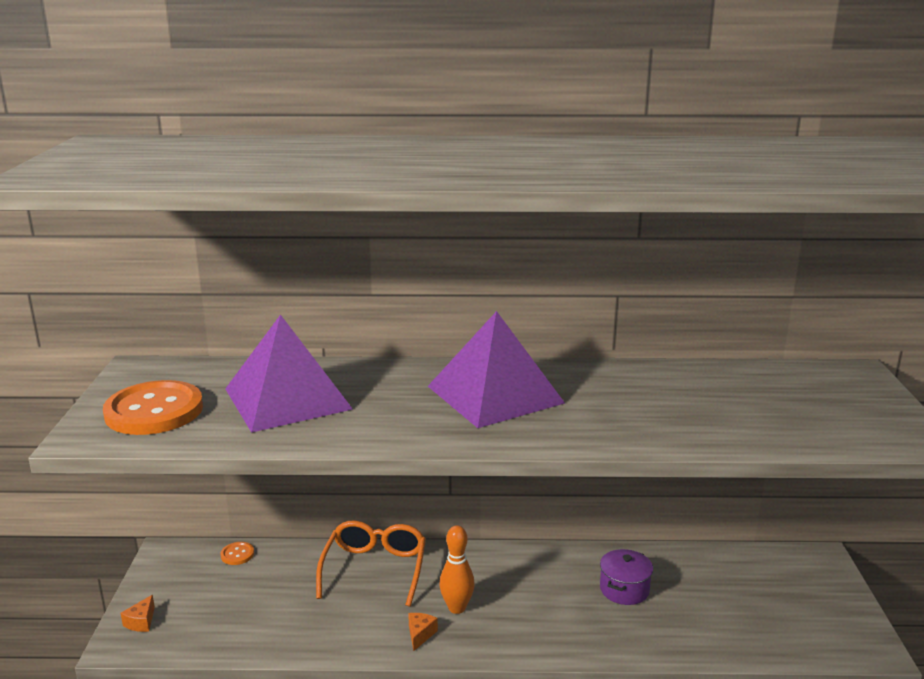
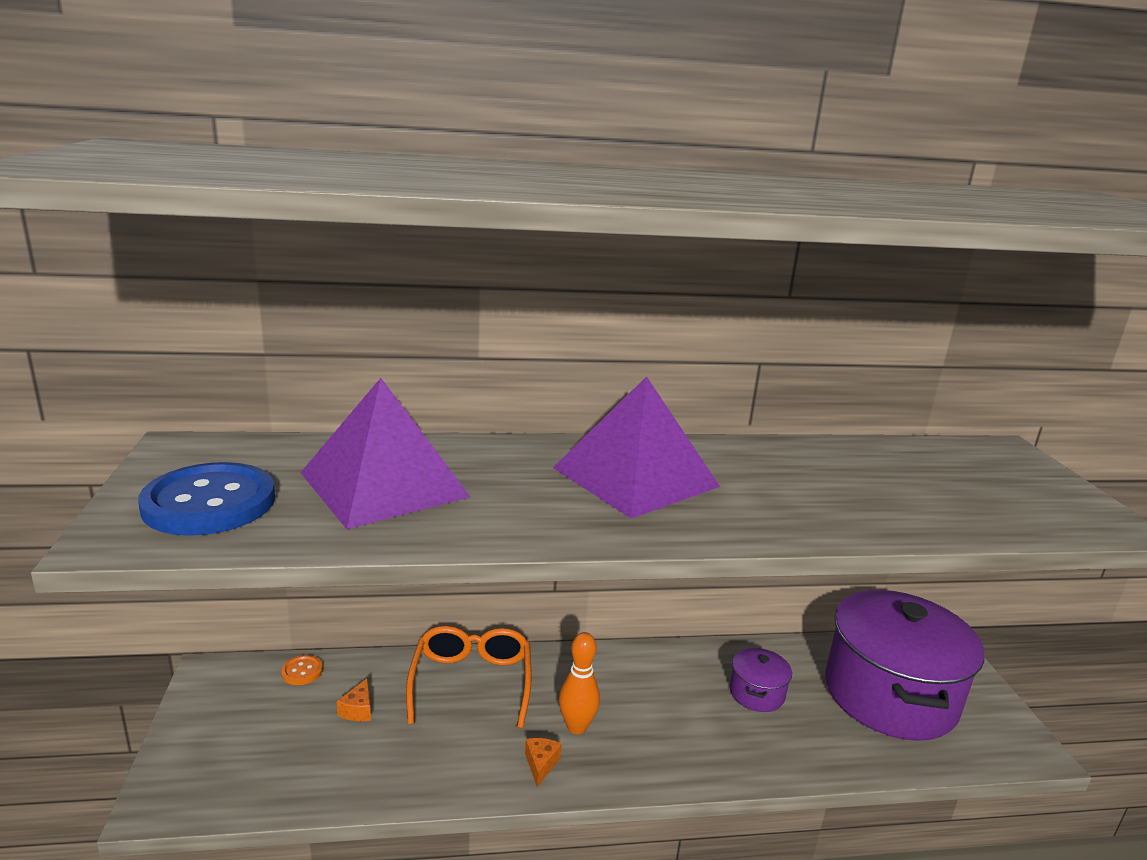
camera: 10 degrees left, 0 degrees up
(141, 622) = (185, 769): orange cheese -> orange cheese (358, 710)
(154, 411) = (209, 503): orange button -> blue button
(750, 596) = (890, 695): none -> purple pot

